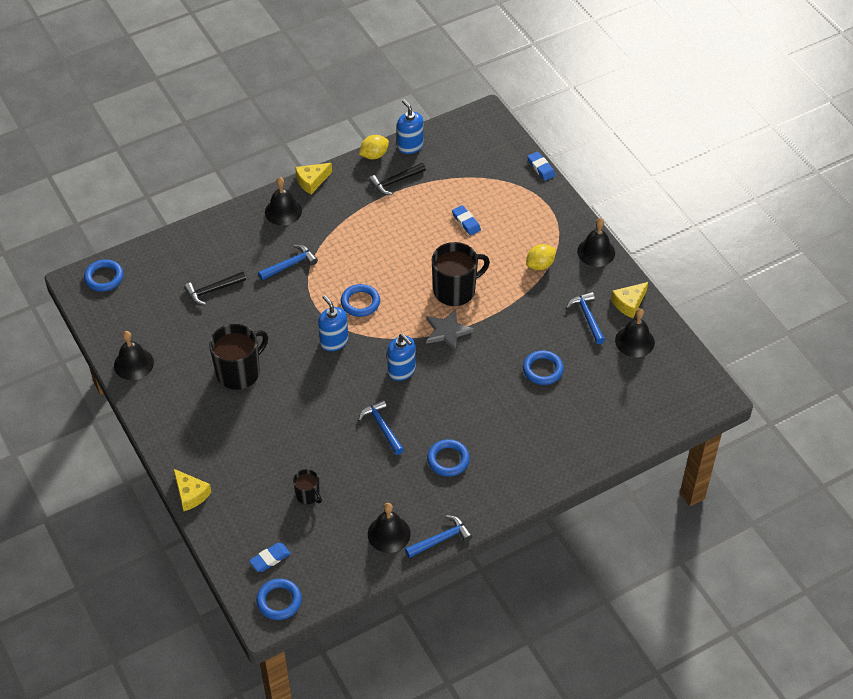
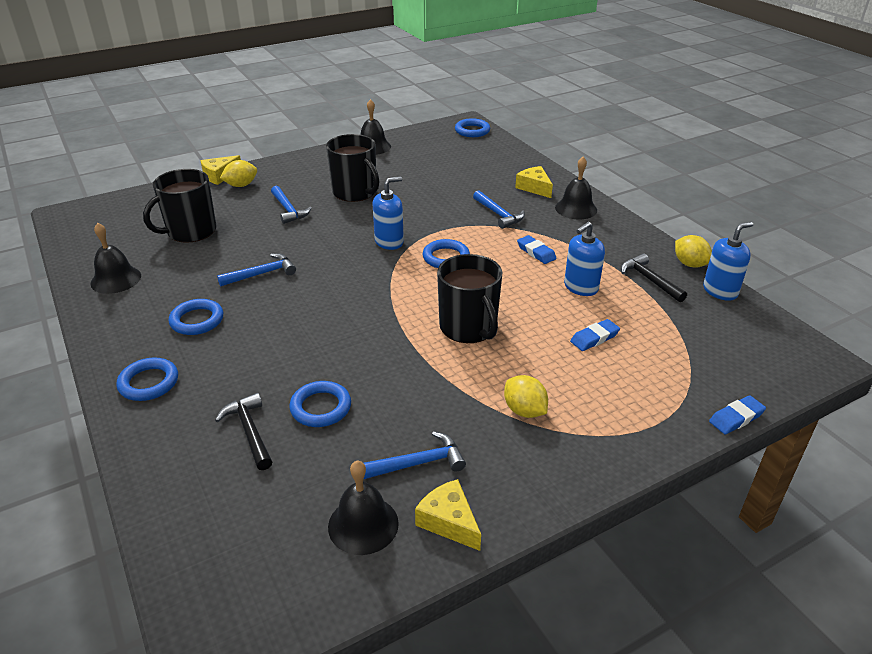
camera: 90 degrees right, 15 degrees down
(212, 290) = (459, 176): black hammer -> black hammer (249, 431)
(215, 471) = (241, 185): none -> yellow lemon
(270, 559) = (127, 214): blue eraser -> blue eraser (536, 252)
(279, 601) = (77, 220): blue ring -> blue ring (149, 383)
(308, 495) = (190, 231): black mug -> black mug, size x1.93
(312, 181) = (628, 224): yellow cheese -> yellow cheese (534, 188)
(401, 371) = (340, 286): blue soap dispenser -> blue soap dispenser (580, 287)
(441, 539) = (87, 315): blue hammer -> blue hammer (288, 210)
(447, 331) = (398, 320): grey star -> none
(596, 252) = (563, 481): black bell -> none

